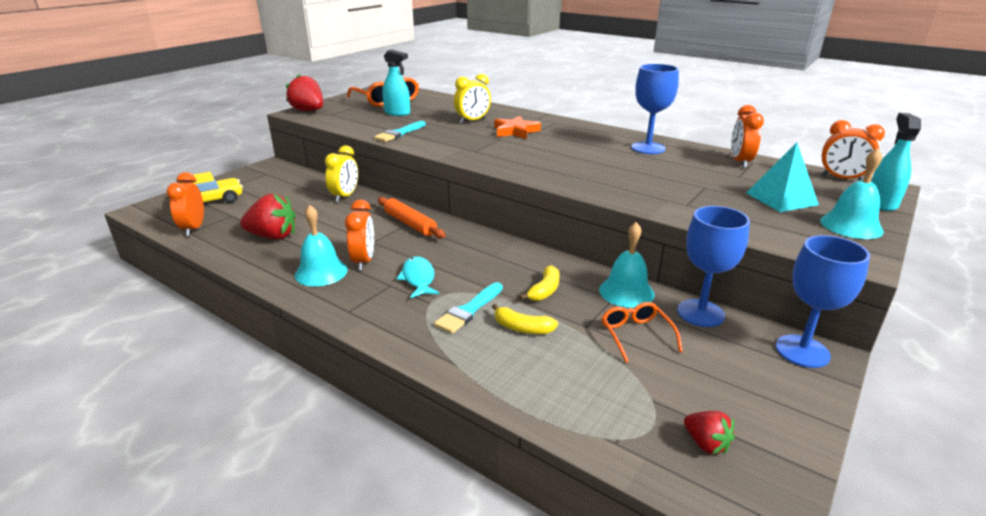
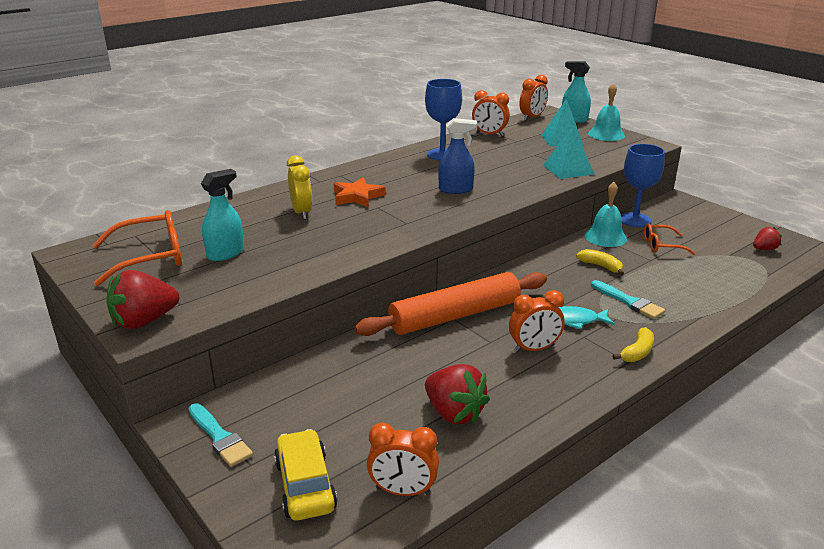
camera: 75 degrees left, 0 degrees up
(273, 236) = (454, 413): red strawberry -> red strawberry turned 120 degrees clockwise
(321, 272) = (552, 376): turquoise bell -> none
(345, 196) = (355, 355): yellow clock -> none
(364, 261) = (534, 349): orange clock -> orange clock turned 150 degrees clockwise
(399, 133) = (316, 257): turquoise brush -> turquoise brush (220, 437)
(410, 224) = (455, 315): orange rolling pin -> orange rolling pin, size x1.72
(522, 328) = (654, 283): yellow banana -> yellow banana (637, 352)
(561, 160) = (456, 189): none -> blue spray bottle
(676, 206) = (568, 169): none -> turquoise pyramid
(802, 351) = (675, 203): blue goblet -> none

